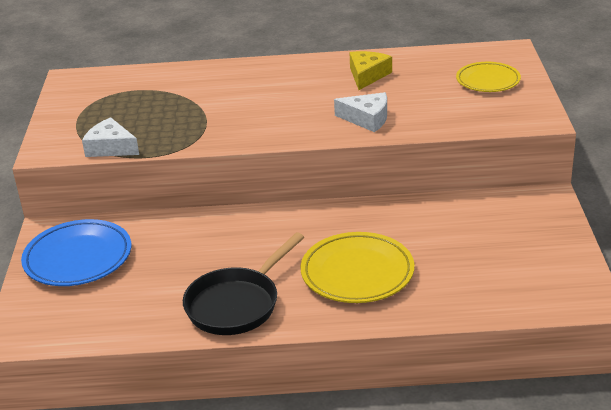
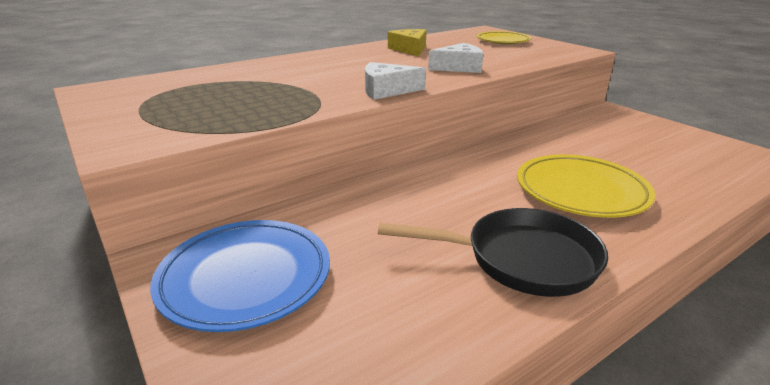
camera: 35 degrees left, 5 degrees down
(110, 148) = (220, 127): white cheese -> white cheese (386, 90)
(237, 304) = (522, 259): black pan -> black pan turned 90 degrees counterclockwise

